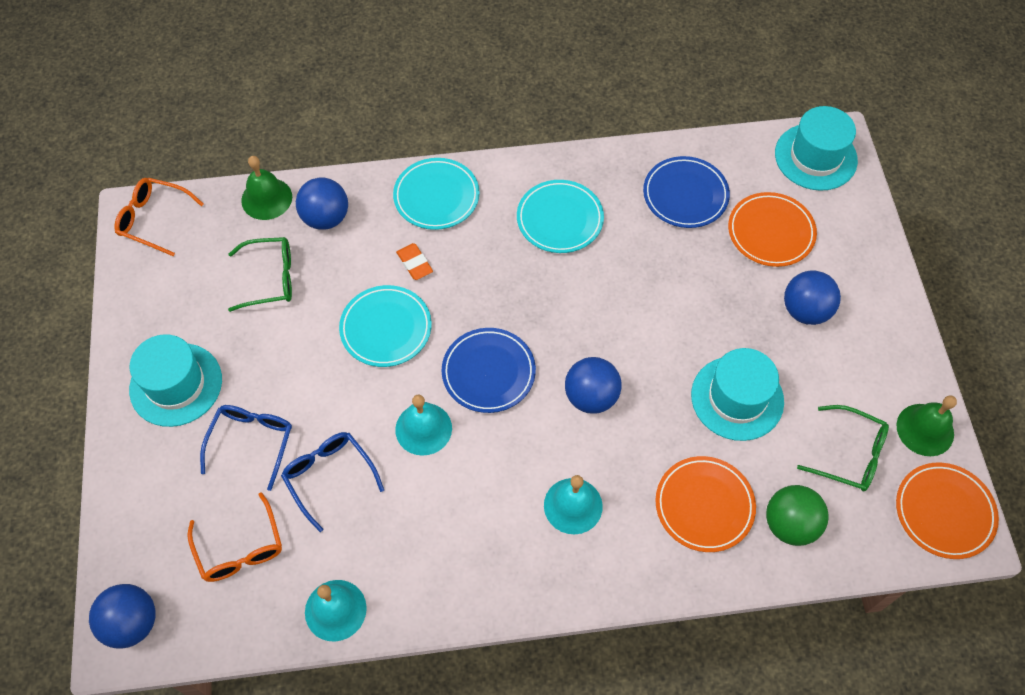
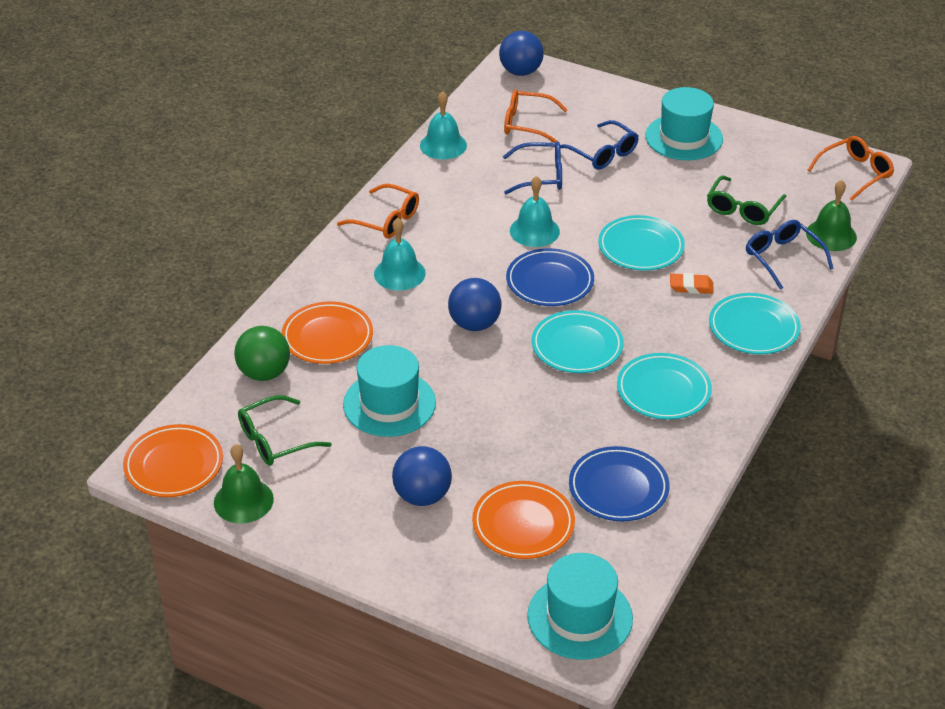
camera: 125 degrees right, 20 degrees down
(326, 218) = (782, 258): blue ball -> blue glasses
(504, 576) = (386, 220): none -> orange glasses
(556, 304) = (577, 346): none -> turquoise plate

